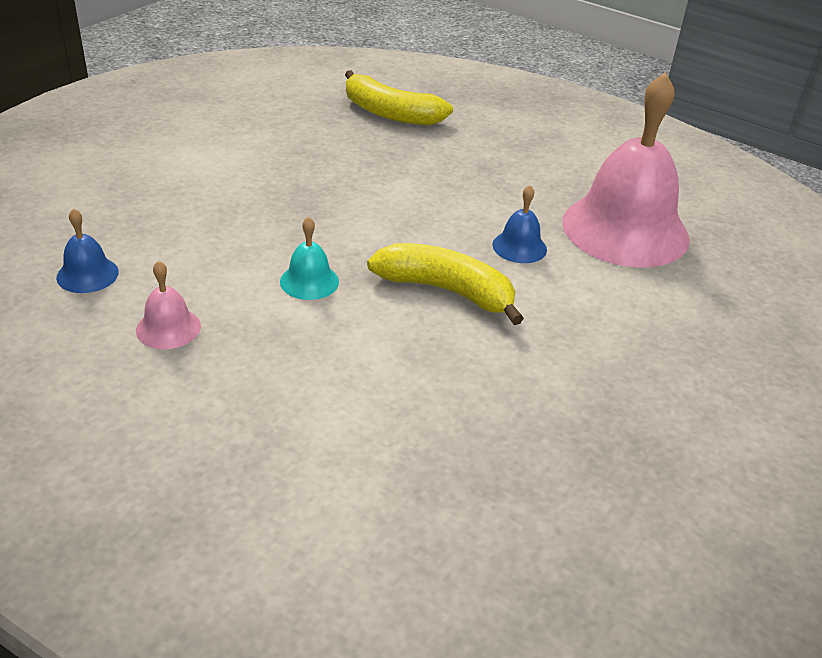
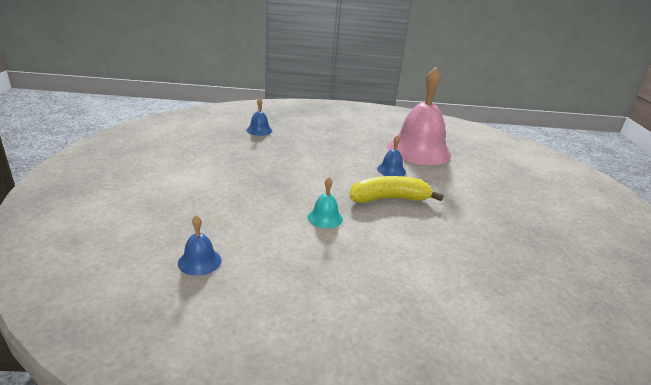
camera: 35 degrees left, 10 degrees down
(168, 328) = (286, 270): pink bell -> none
(390, 113) = (259, 130): yellow banana -> blue bell

